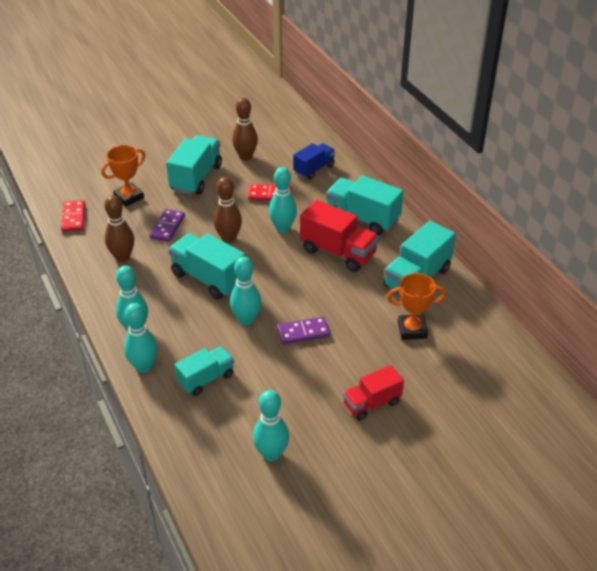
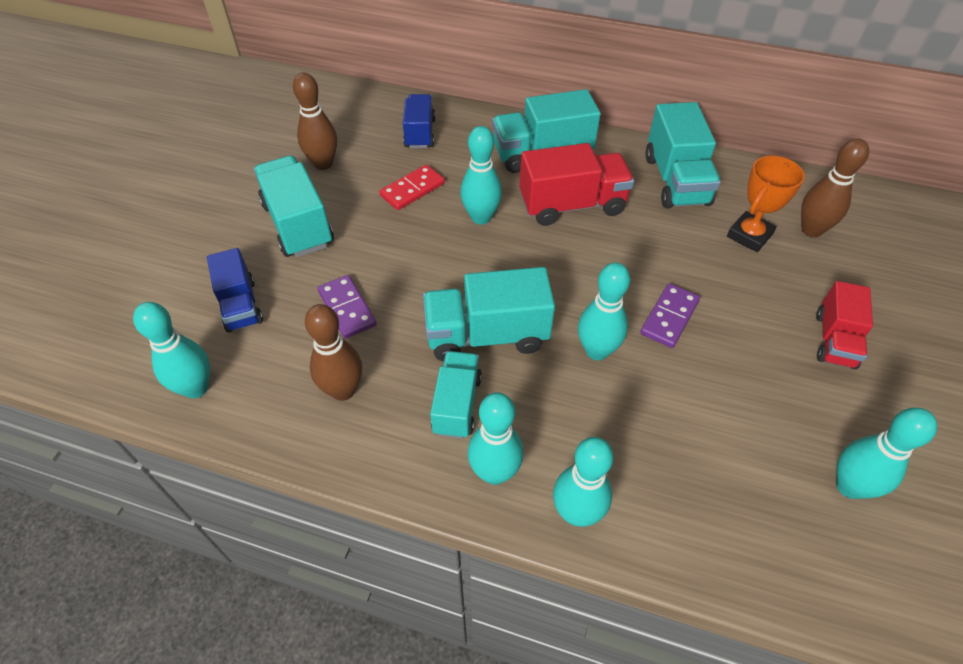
camera: 45 degrees left, 10 degrees up
(73, 218) = (196, 388): red domino -> turquoise bowling pin
(129, 197) = (241, 305): orange trophy -> blue truck
(206, 379) = (662, 461): turquoise truck -> turquoise truck (457, 404)
(228, 238) = (439, 270): brown bowling pin -> brown bowling pin (811, 230)

